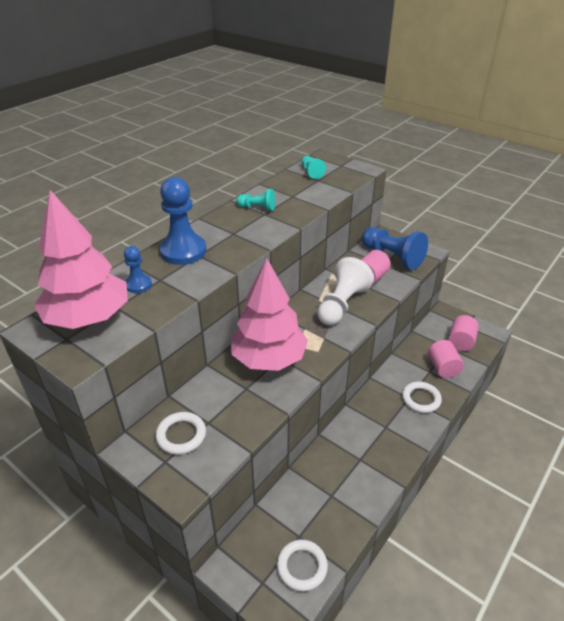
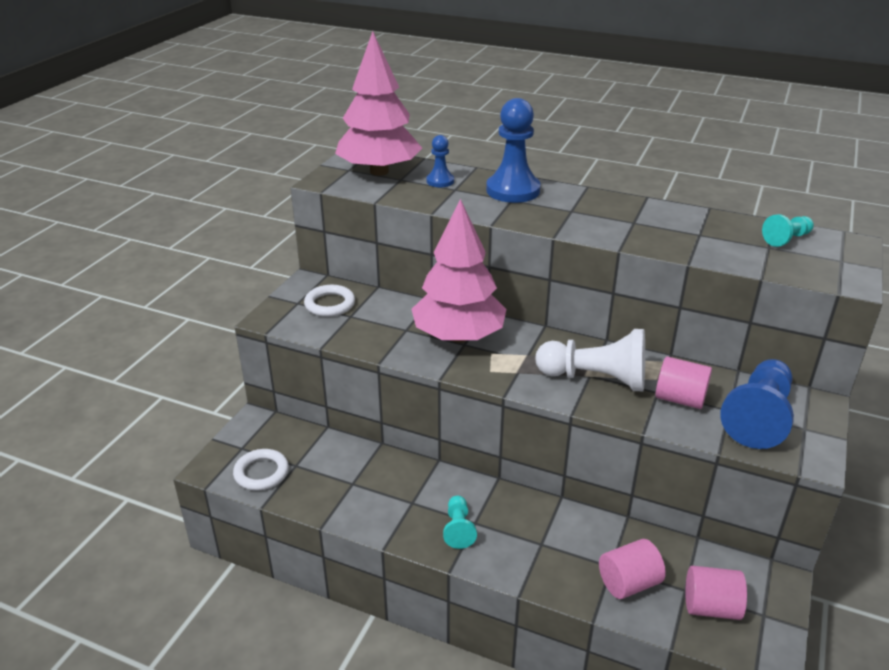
camera: 75 degrees right, 5 degrees down
(257, 208) = (644, 215): turquoise pawn -> turquoise pawn (458, 529)
(421, 399) = (545, 558): white ring -> none

